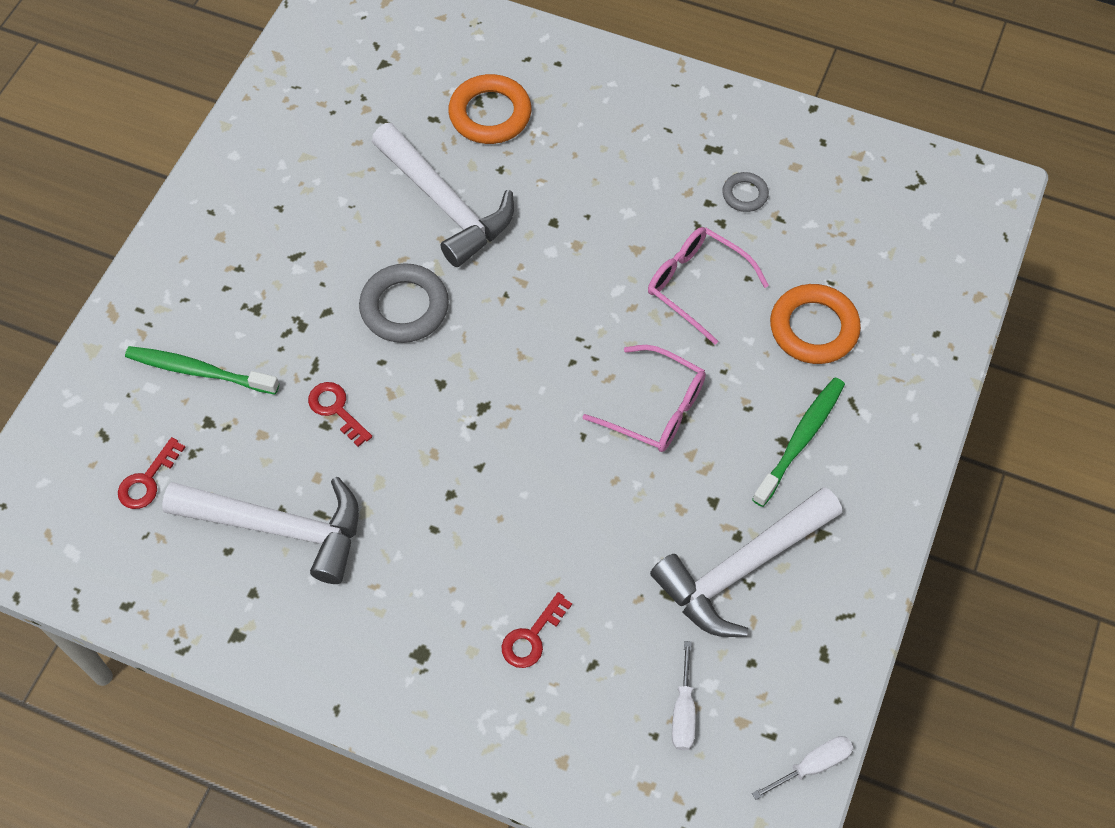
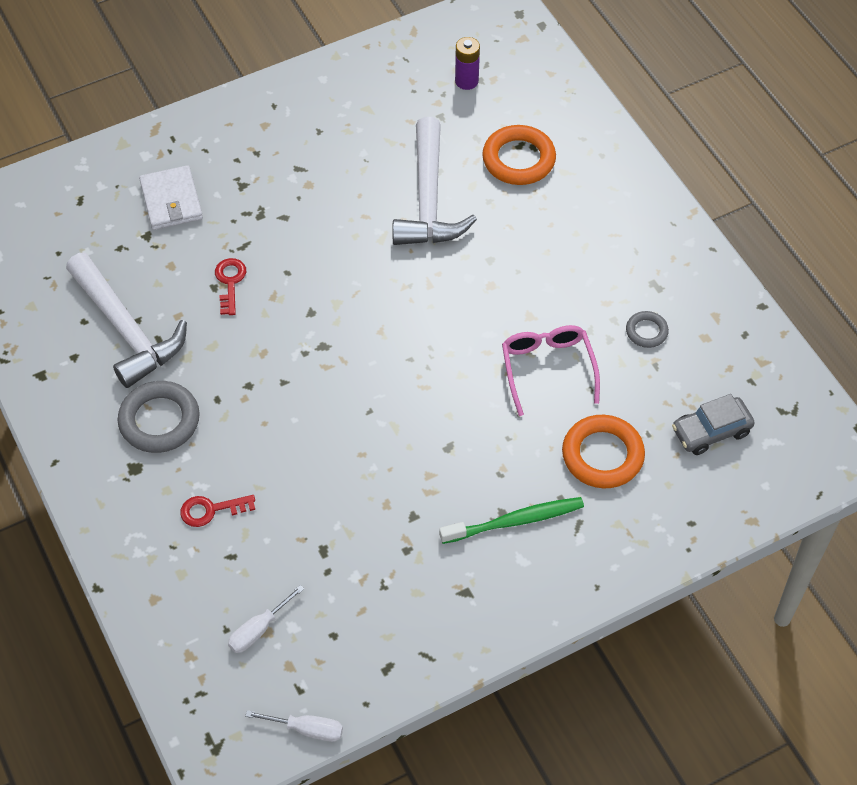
camera: 40 degrees right, 5 degrees down
(147, 480) = (79, 245): red key -> none
(199, 371) = (171, 201): green toothbrush -> white wallet
(373, 72) = (466, 81): none -> purple battery
(404, 307) = (335, 248): grey ring -> grey ring (159, 420)
(655, 408) = (436, 428): pink glasses -> none
(742, 568) = (388, 572): white hammer -> none
(877, 244) = (711, 431): none -> grey car

